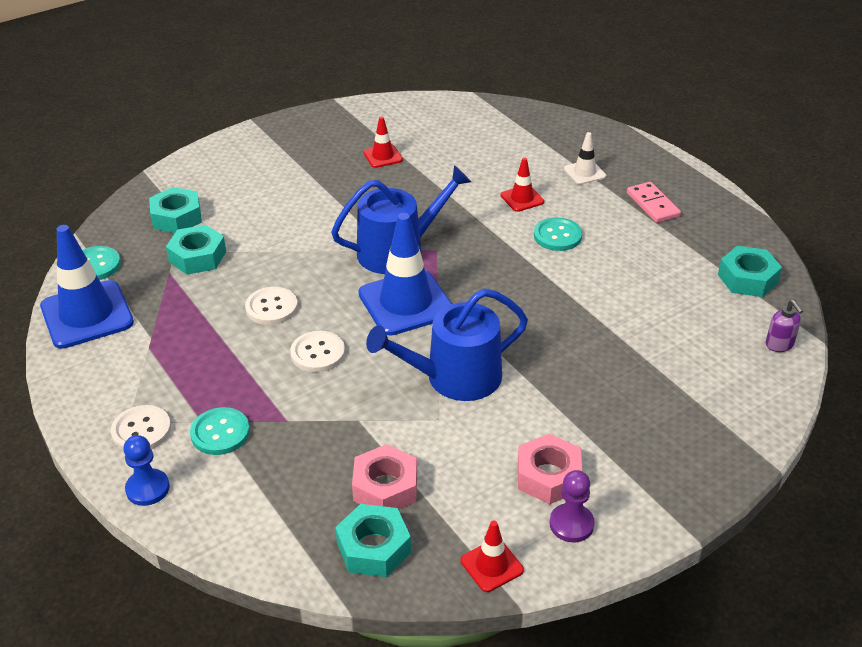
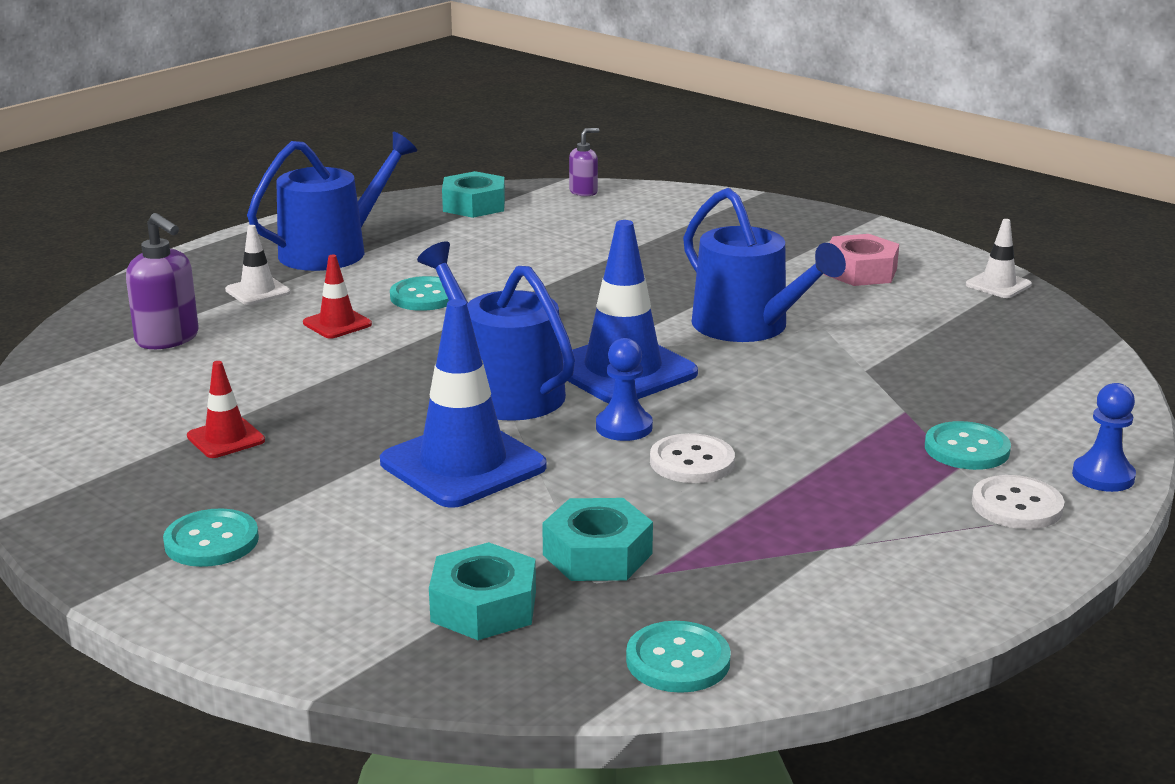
camera: 105 degrees left, 15 degrees down
(87, 315) = (819, 626): blue traffic cone -> blue traffic cone (463, 464)
(281, 150) = (211, 541): none -> turquoise button
(318, 353) = (766, 412): white button -> none
(328, 289) = (624, 427): none -> blue pawn
(373, 548) = (1038, 336): turquoise nut -> none
(385, 487) = (952, 341): pink nut -> none
(492, 565) = (998, 285): red traffic cone -> white traffic cone
(519, 141) = (168, 339): none -> purple soap dispenser
(571, 524) = (912, 258): purple pawn -> none
(653, 205) = (332, 251): pink domino -> blue watering can

